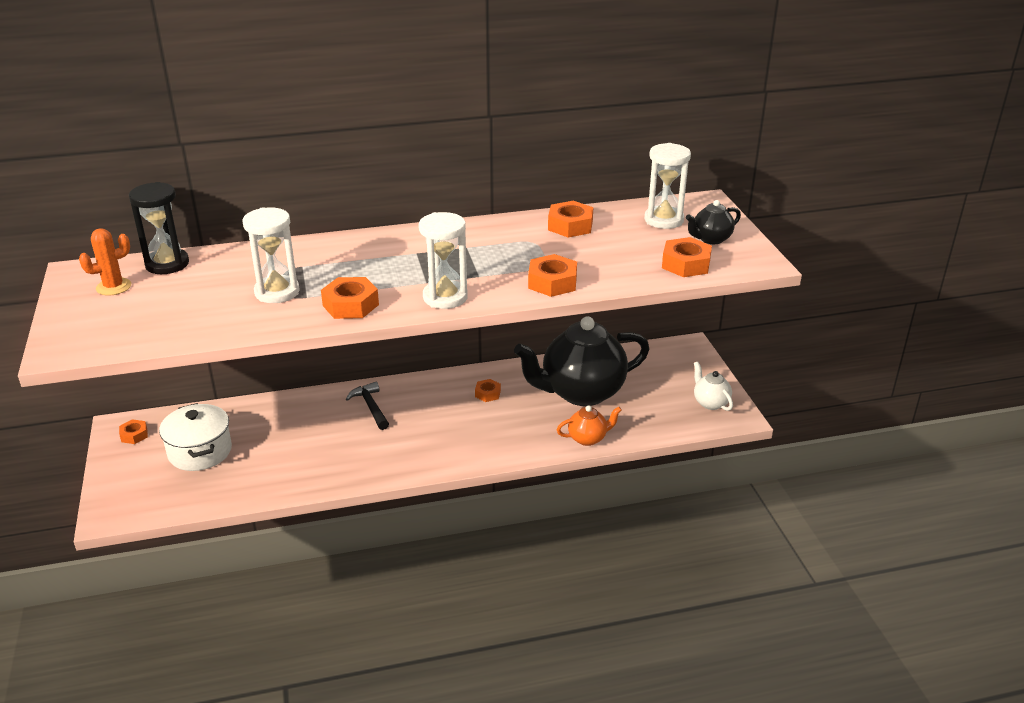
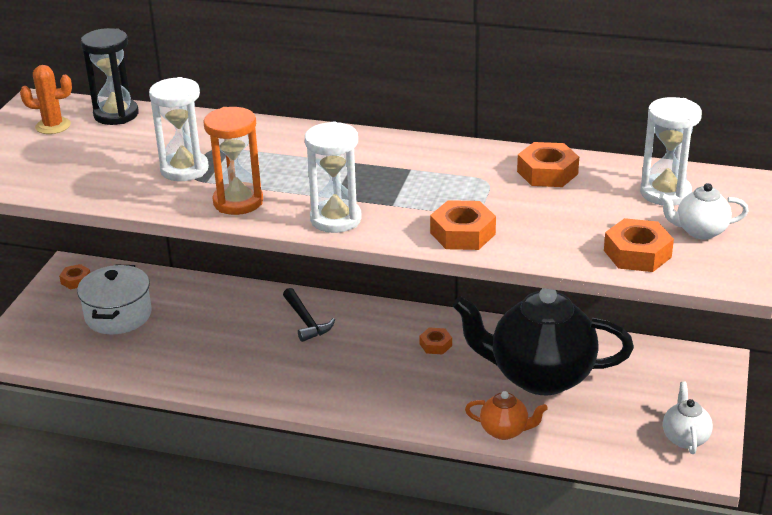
camera: 30 degrees right, 0 degrees up
(350, 305) = (238, 202): orange nut -> orange hourglass
(371, 407) = (306, 321): black hammer -> black hammer turned 150 degrees clockwise
(711, 239) = (700, 231): black teapot -> white teapot

